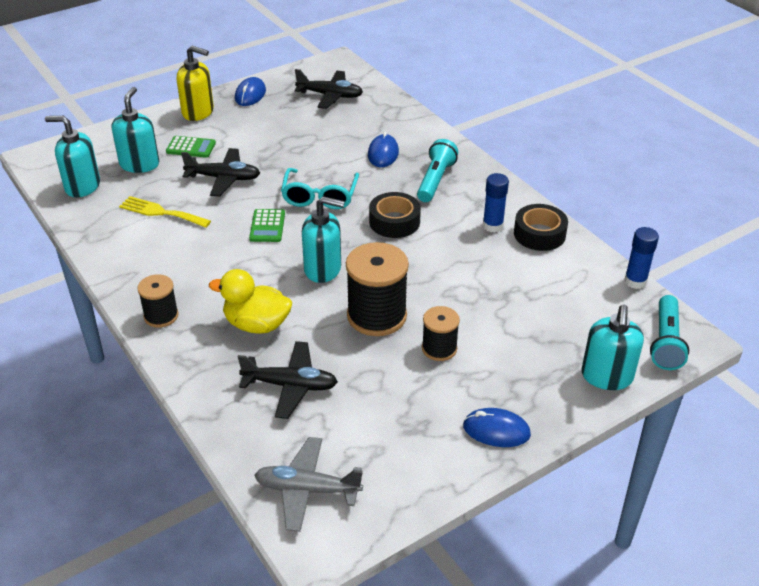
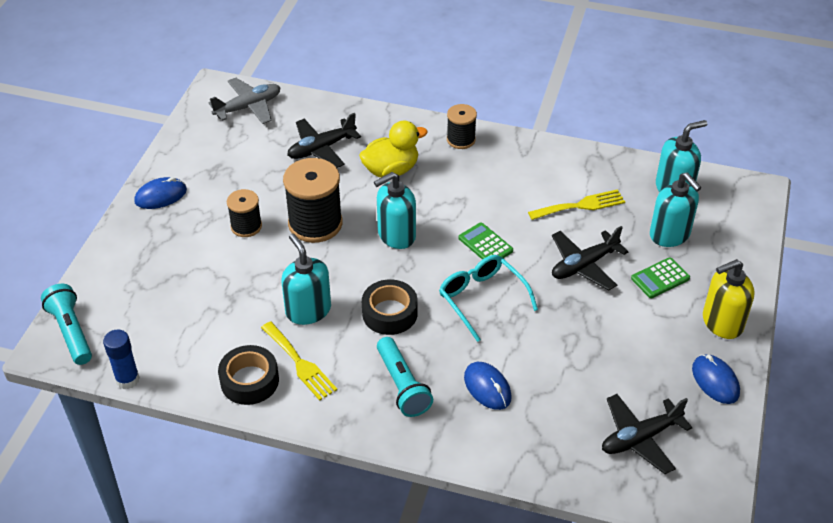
camera: 140 degrees right, 5 degrees up
(492, 226) = (300, 363): blue glue stick -> yellow fork
(606, 377) = (105, 275): turquoise soap dispenser -> turquoise soap dispenser (308, 310)

